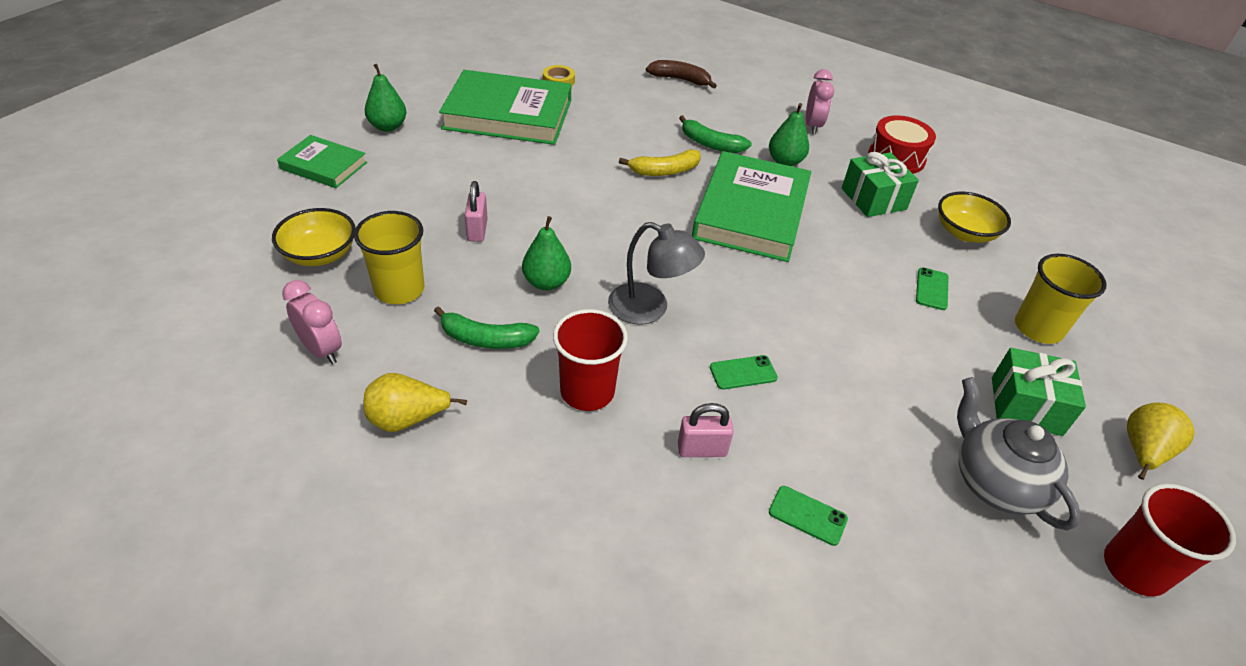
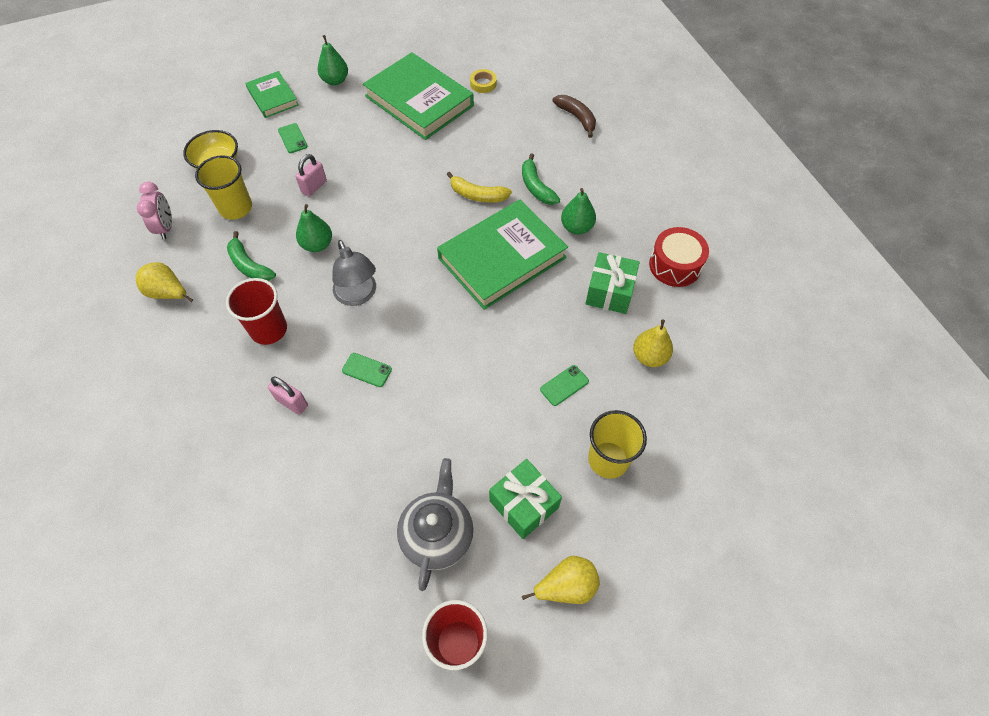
camera: 40 degrees right, 15 degrees up
(807, 515) = (305, 477): green phone -> green phone (292, 138)
(812, 126) = (637, 205): pink clock -> none
(964, 233) = (649, 356): yellow bowl -> yellow pear

